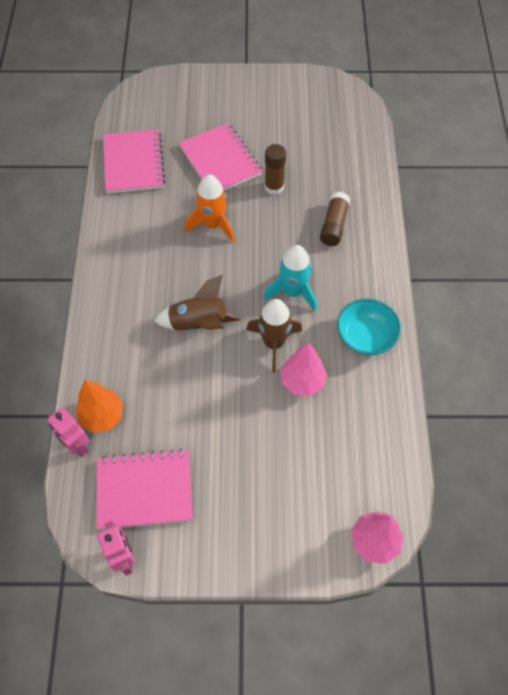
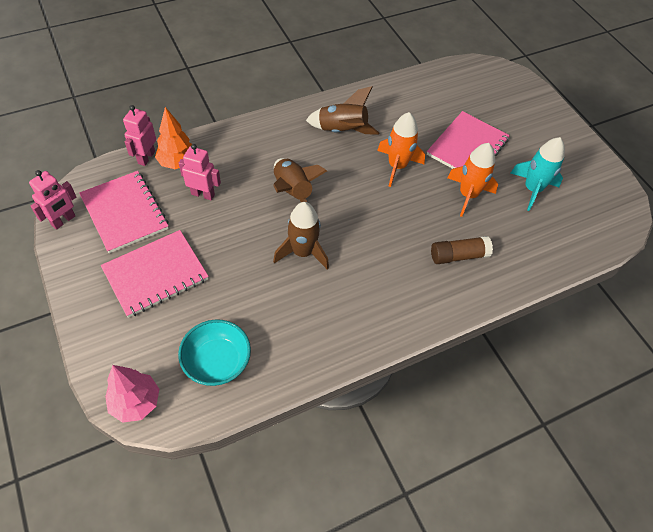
camera: 60 degrees right, 5 degrees down
(133, 163) = (422, 93): pink notebook -> pink notebook (155, 274)
(143, 250) = (342, 131): none -> brown rocket
(159, 405) = (203, 194): none -> pink robot
(274, 187) = (468, 195): brown glue stick -> orange rocket
(293, 292) = (364, 248): turquoise rocket -> turquoise rocket (532, 189)
(302, 381) = (274, 288): pink tree -> none
(365, 337) = (349, 324): turquoise bowl -> turquoise bowl (217, 361)

